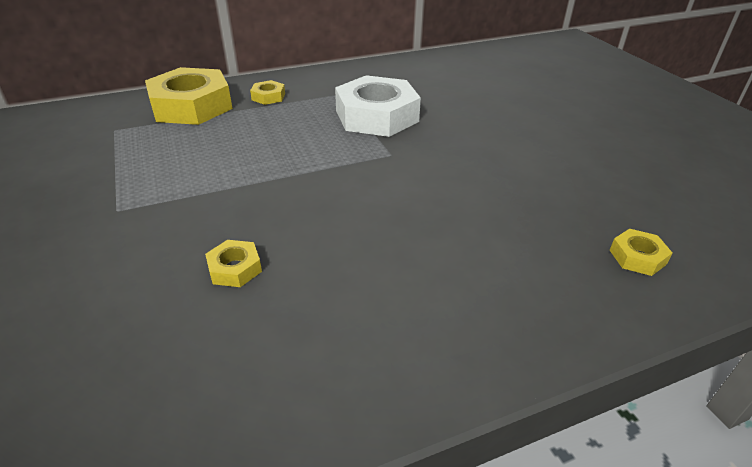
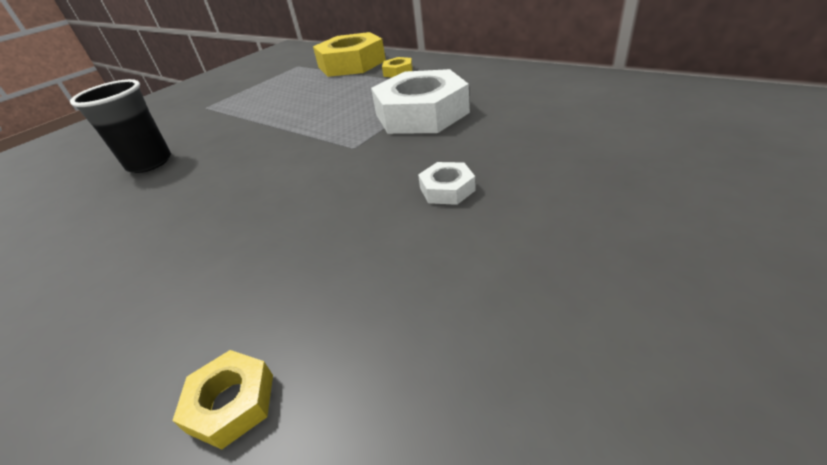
camera: 65 degrees right, 0 degrees up
(235, 268) = (149, 163): yellow nut -> black cup
(499, 143) = (447, 189): none -> white nut

